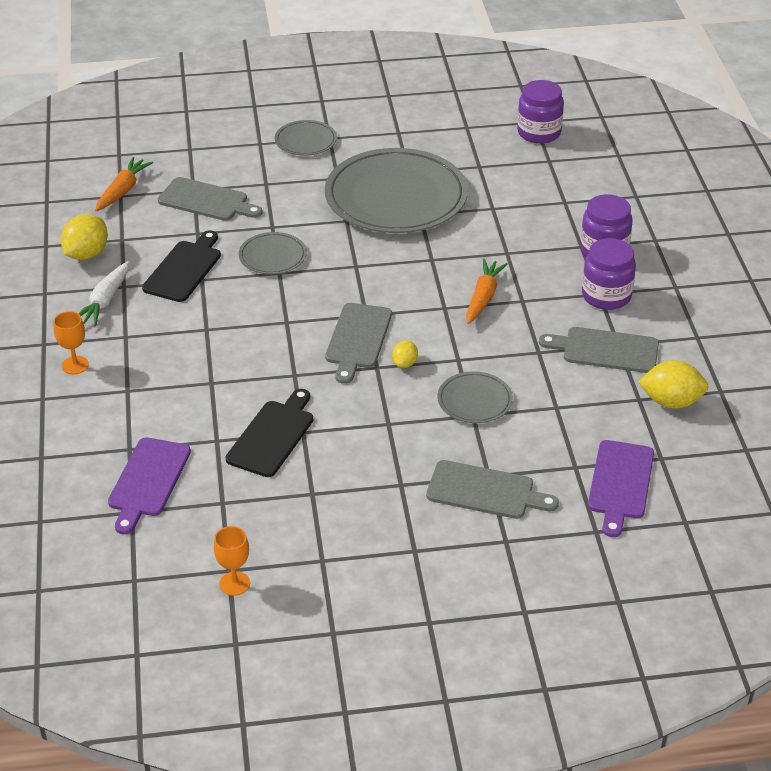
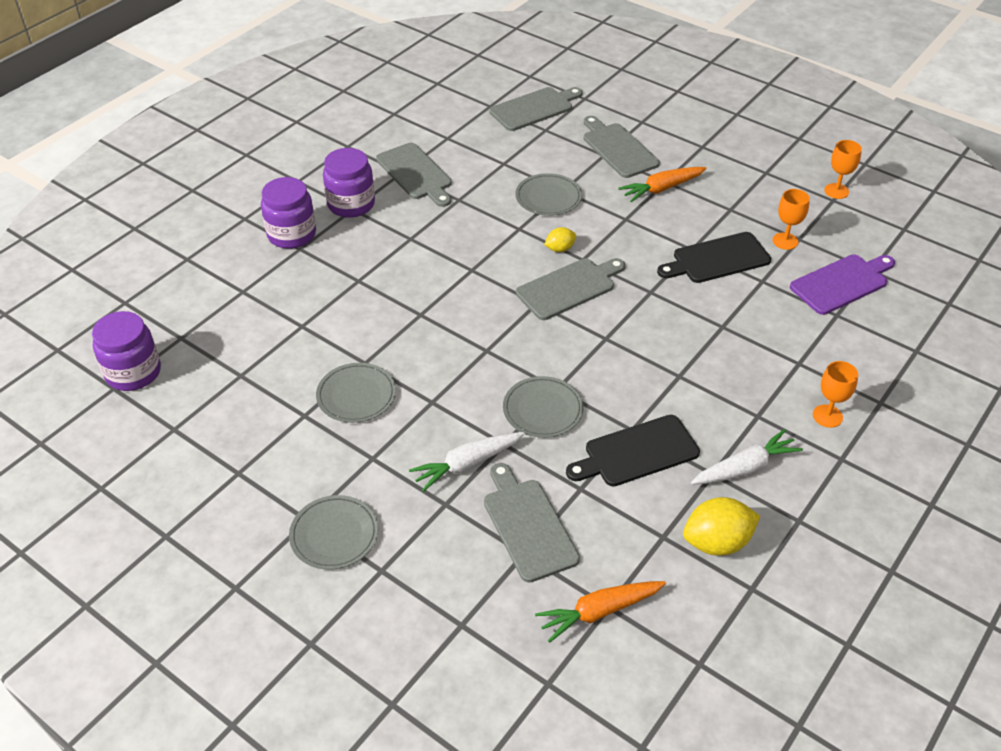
camera: 135 degrees left, 5 degrees up
(232, 491) = (785, 241): none -> orange goblet
(279, 205) = (467, 464): none -> white carrot
(396, 197) = (356, 395): grey plate -> grey plate, size x0.46
(483, 297) = (433, 258): orange carrot -> orange carrot (662, 189)
(620, 483) = (534, 108): purple cutting board -> grey cutting board
(671, 402) = (432, 125): yellow lemon -> none

